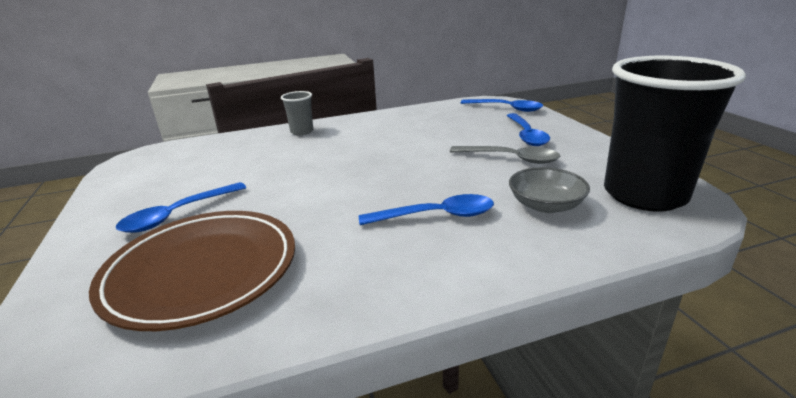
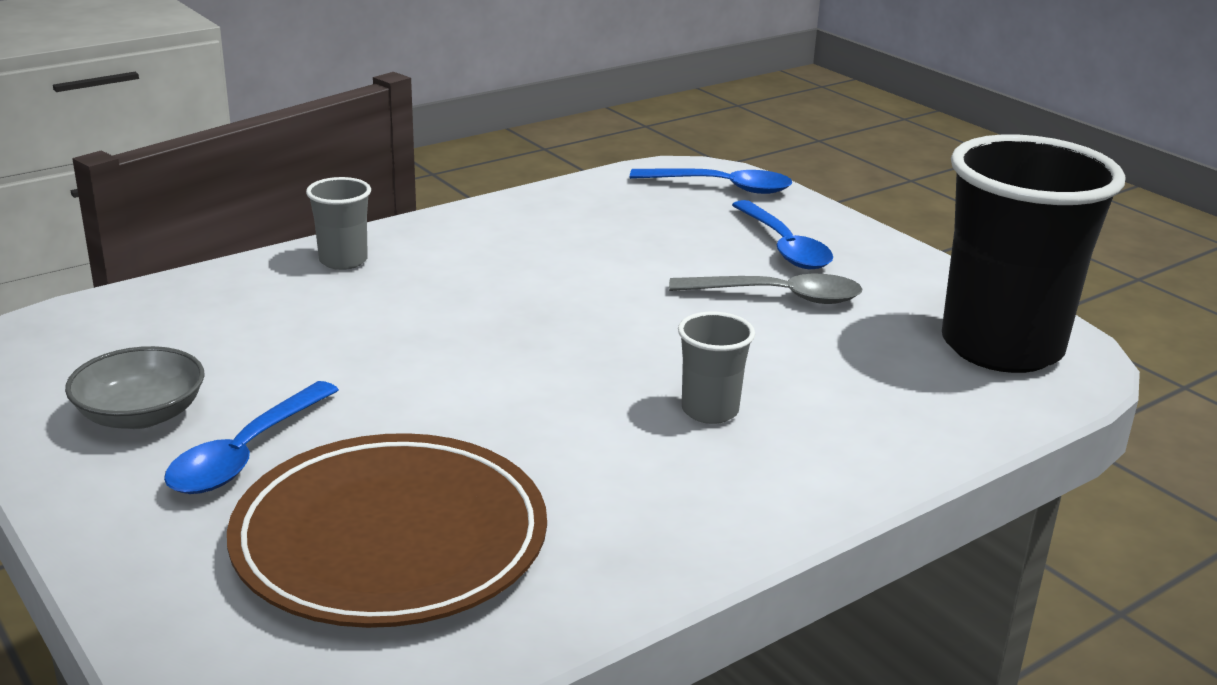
camera: 20 degrees left, 0 degrees up
(436, 216) = (710, 411): blue spoon -> grey cup
(545, 205) = (867, 377): grey bowl -> grey bowl (141, 415)

